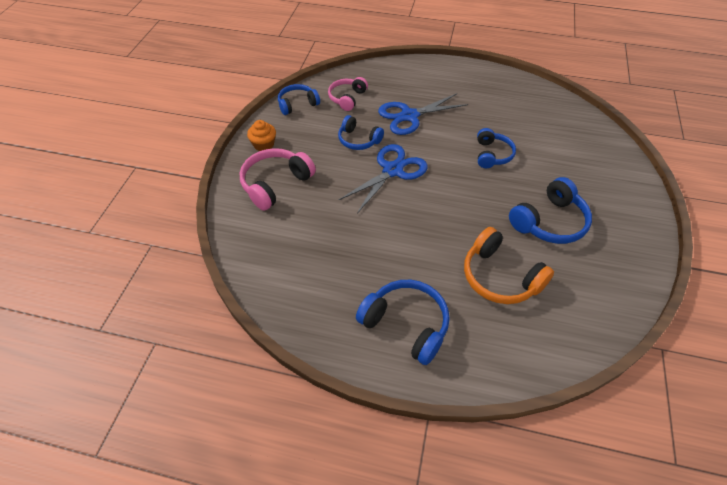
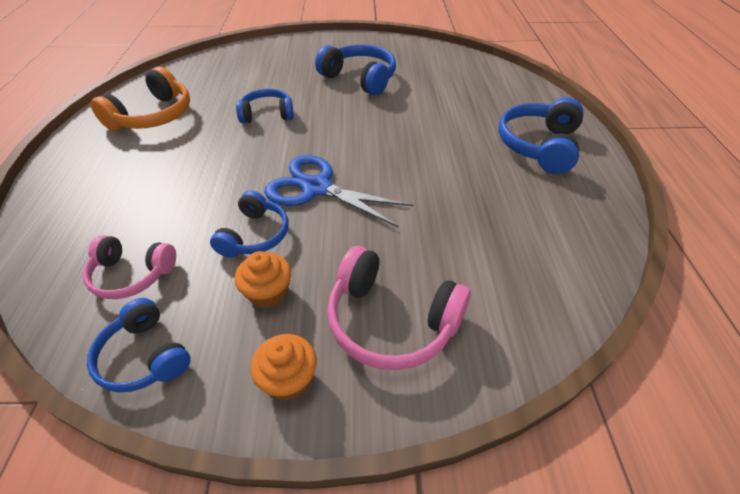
camera: 105 degrees left, 5 degrees down
(315, 142) = (268, 292): none -> orange cupcake
(409, 116) = (190, 189): blue scissors -> none
(500, 277) = (443, 100): orange headphones -> orange headphones (153, 116)

